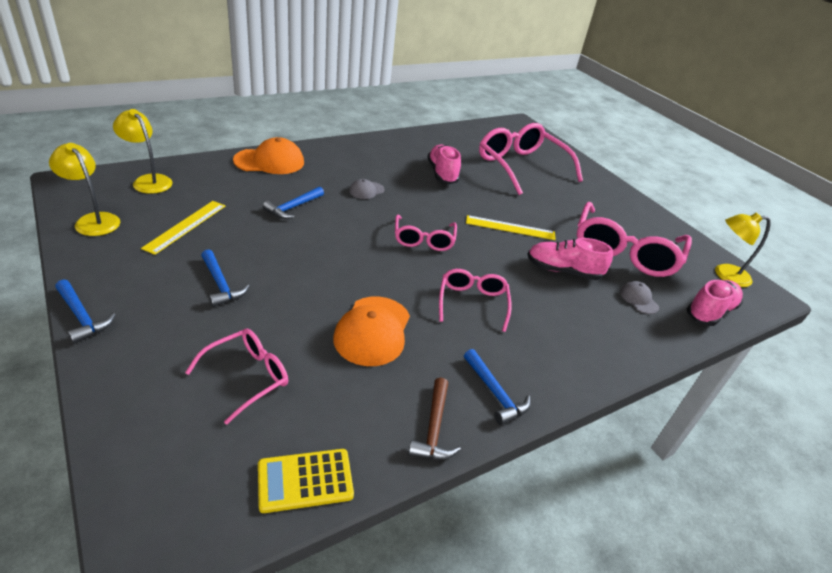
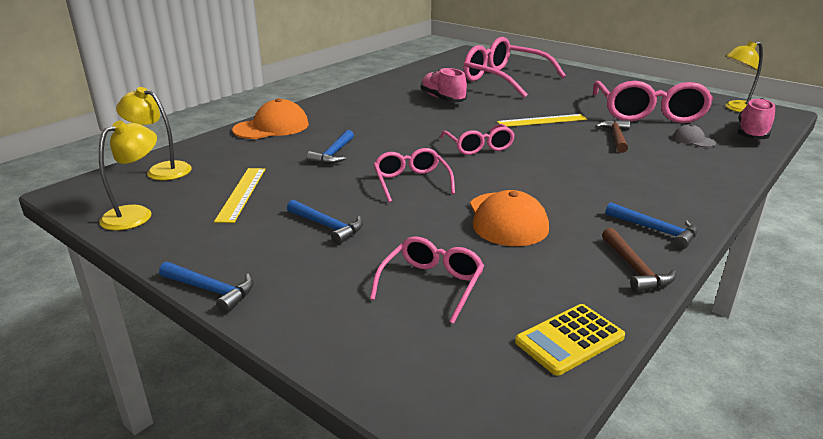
camera: 15 degrees left, 10 degrees down
(93, 220) = (136, 214): yellow lamp -> yellow lamp turned 105 degrees clockwise
(366, 190) = (388, 126): grey cap -> none
(472, 302) = (568, 177): pink glasses -> pink glasses (411, 182)
(563, 271) = (616, 137): pink shoe -> brown hammer

